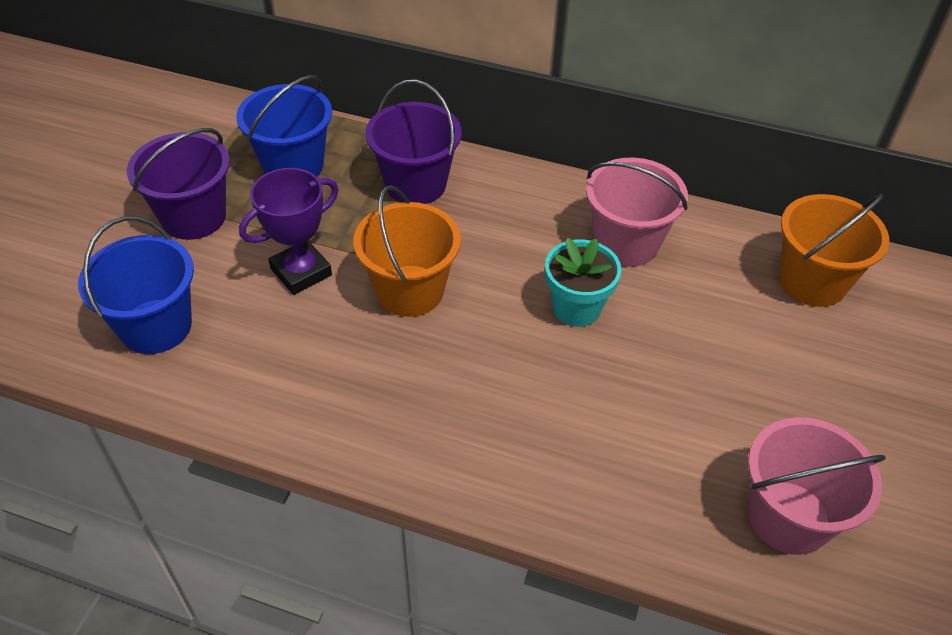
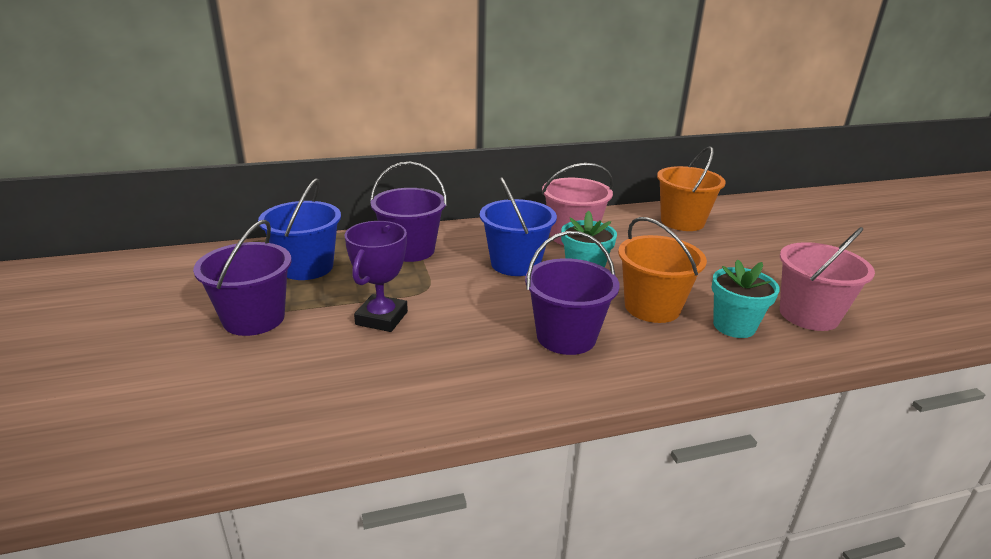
camera: 35 degrees left, 20 degrees down
(156, 326) = (294, 393): blue bucket -> blue bucket (515, 264)
(410, 291) = (473, 300): orange bucket -> orange bucket (652, 307)
(454, 390) = (566, 337): none -> purple bucket
(665, 479) = (734, 326): none -> turquoise flower pot

